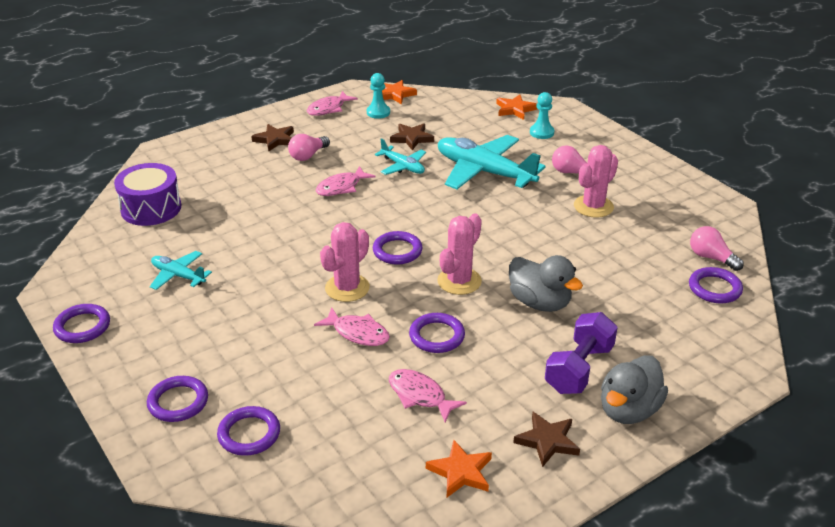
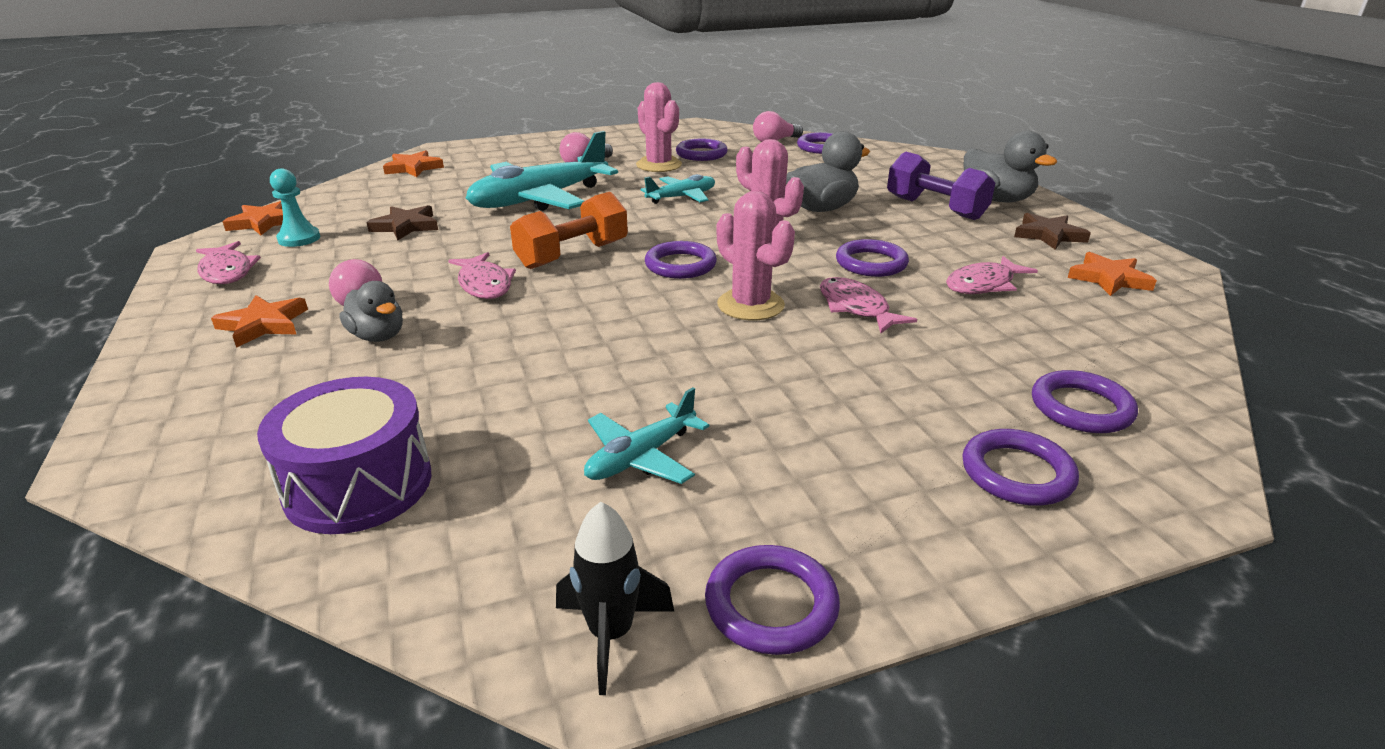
camera: 75 degrees left, 5 degrees down
(68, 290) = (611, 634): none -> black rocket
(272, 174) = (378, 336): none -> grey duck
(275, 140) = (263, 324): brown star -> orange star
(358, 333) = (856, 308): pink fish -> pink fish turned 75 degrees counterclockwise
(395, 207) = (572, 255): none -> orange dumbbell
(403, 166) = (474, 240): turquoise plane -> turquoise plane (681, 197)
(541, 132) = (484, 164): turquoise pawn -> none
(639, 222) = (701, 154): none -> purple ring

